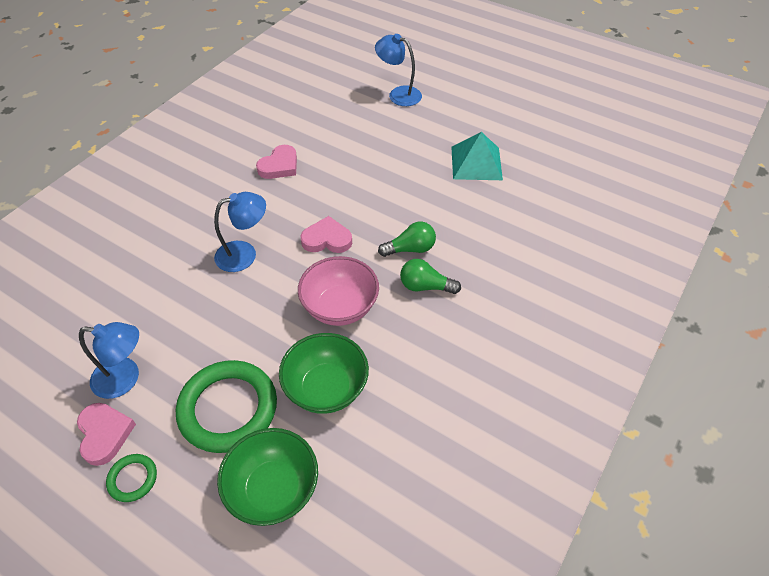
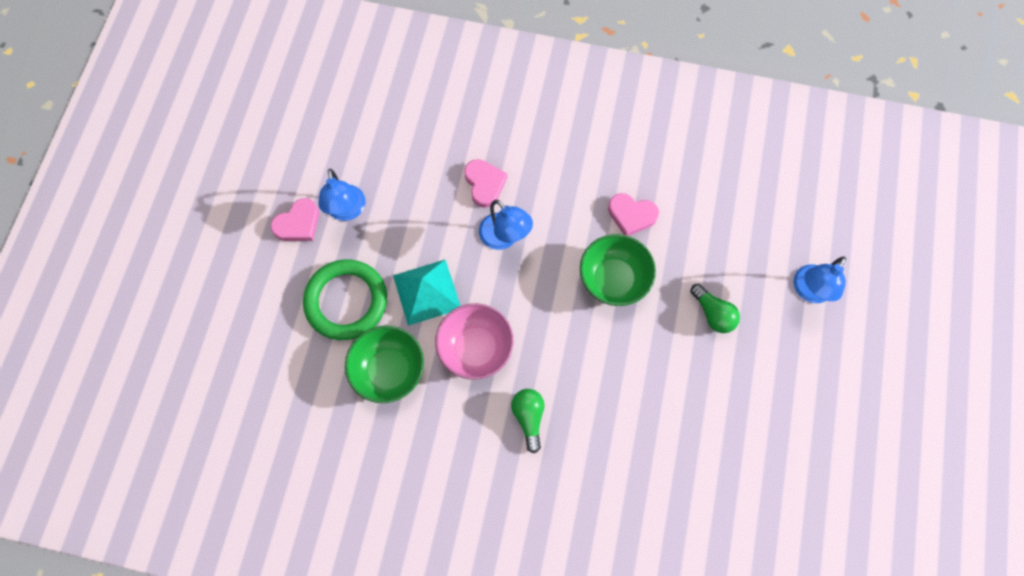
camera: 70 degrees right, 20 degrees up
(133, 479) = (271, 263): green ring -> none
(273, 489) = (292, 366): green bowl -> green bowl (613, 279)
(327, 239) = (551, 303): pink heart -> pink heart (484, 184)
(398, 94) = (808, 291): blue lamp -> blue lamp turned 150 degrees counterclockwise
(410, 249) = (570, 387): green light bulb -> green light bulb (713, 313)
(476, 163) = (728, 417): turquoise pyramid -> turquoise pyramid (427, 291)

